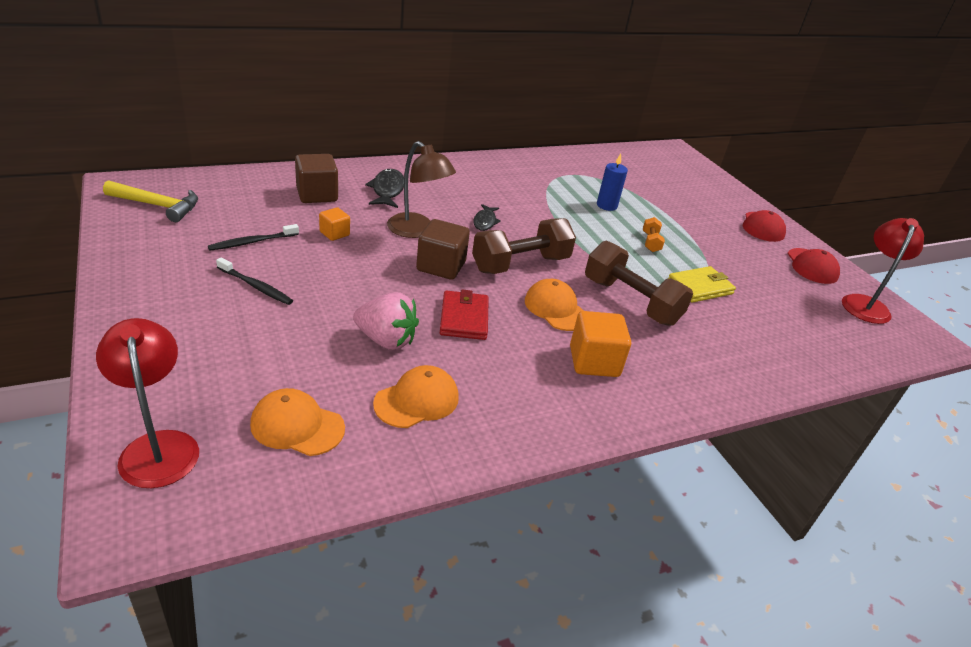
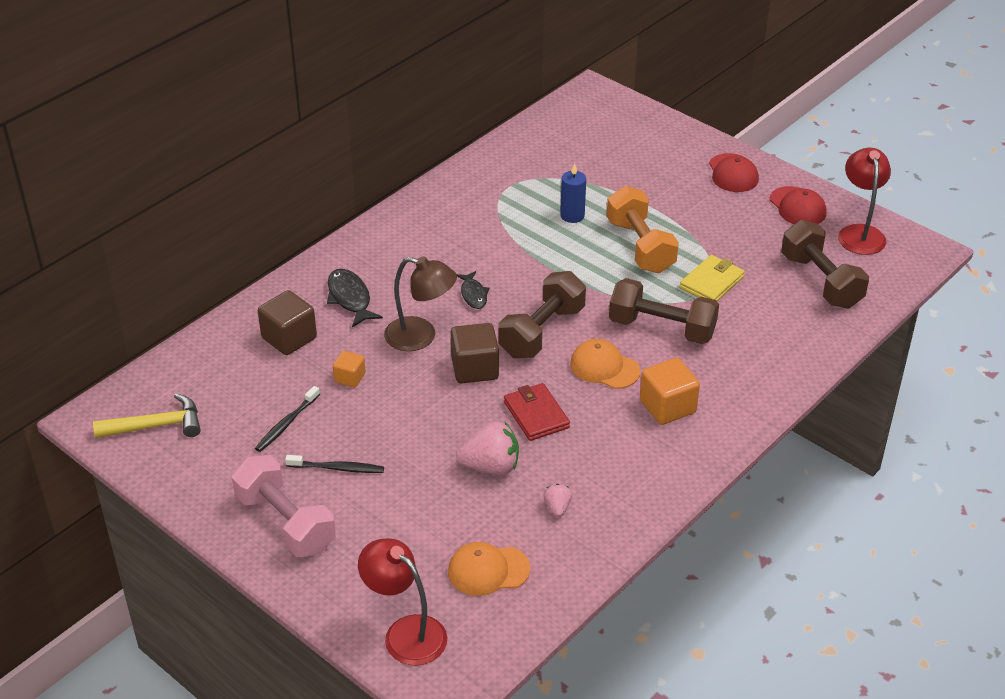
camera: 20 degrees left, 5 degrees up
(168, 306) = (286, 523): none -> pink dumbbell
(417, 400) = (557, 508): orange cap -> pink strawberry
(650, 242) = (640, 246): orange dumbbell -> orange dumbbell, size x2.17
(809, 324) = (821, 281): none -> brown dumbbell

